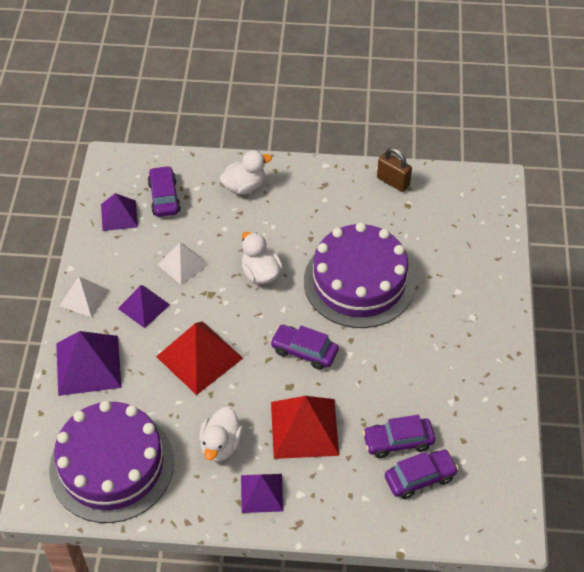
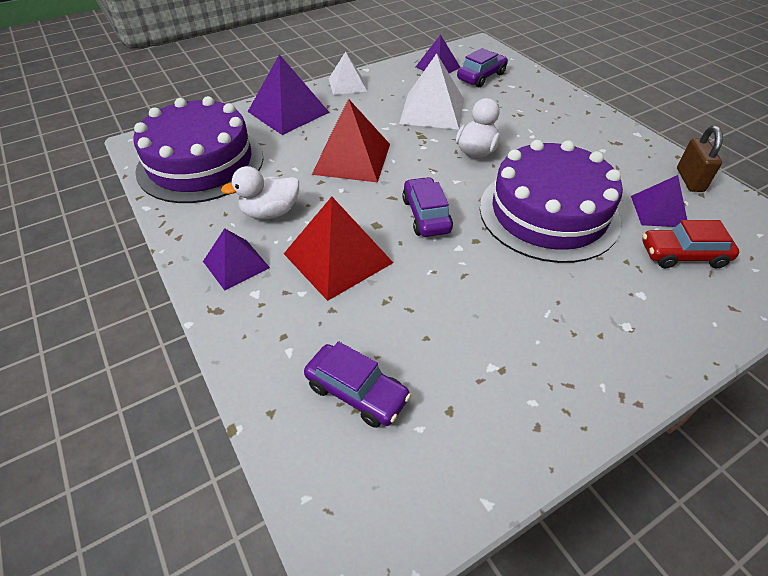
camera: 55 degrees right, 5 degrees down
(144, 306) = (370, 111): purple pyramid -> purple pyramid (658, 211)
(182, 264) = (432, 110): white pyramid -> white pyramid, size x1.62
(244, 186) = (548, 105): white duck -> none
(398, 441) = (389, 343): purple car -> none
(447, 245) = (683, 255): none -> red car

